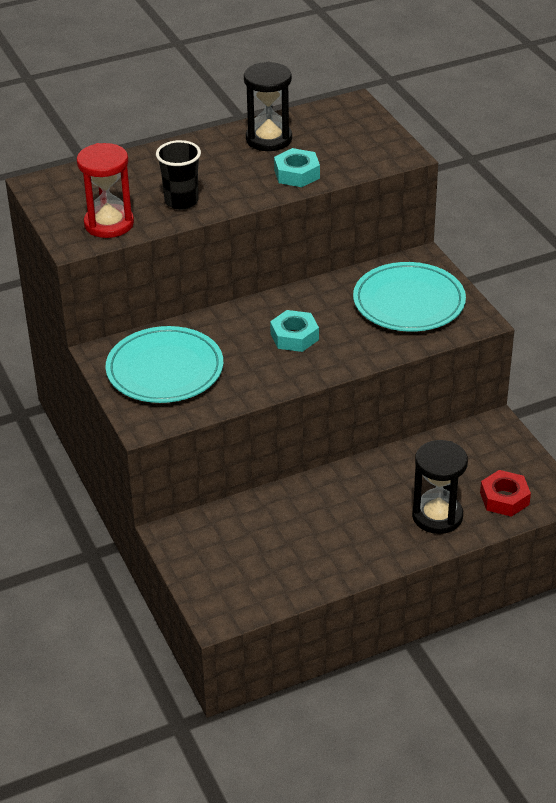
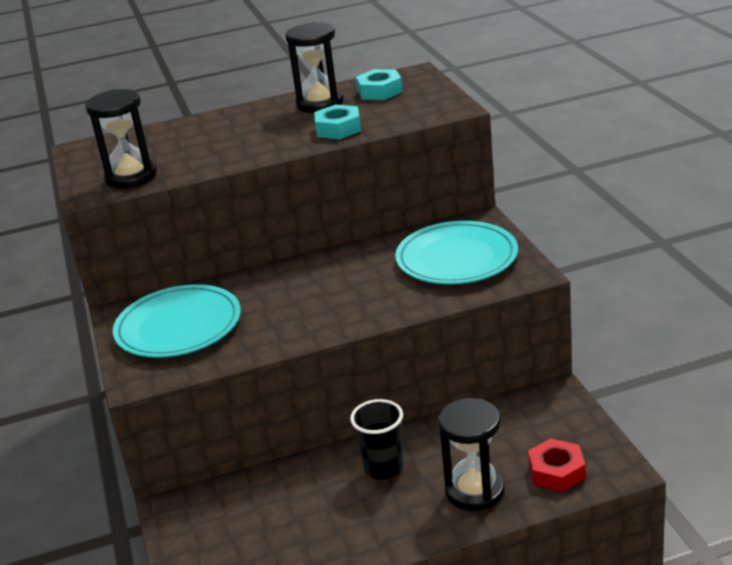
camera: 10 degrees right, 10 degrees down
(109, 224) = (131, 177): red hourglass -> black hourglass
(181, 201) = (212, 156): black cup -> black cup (383, 468)
(294, 337) = (325, 293): turquoise nut -> turquoise nut (379, 91)

